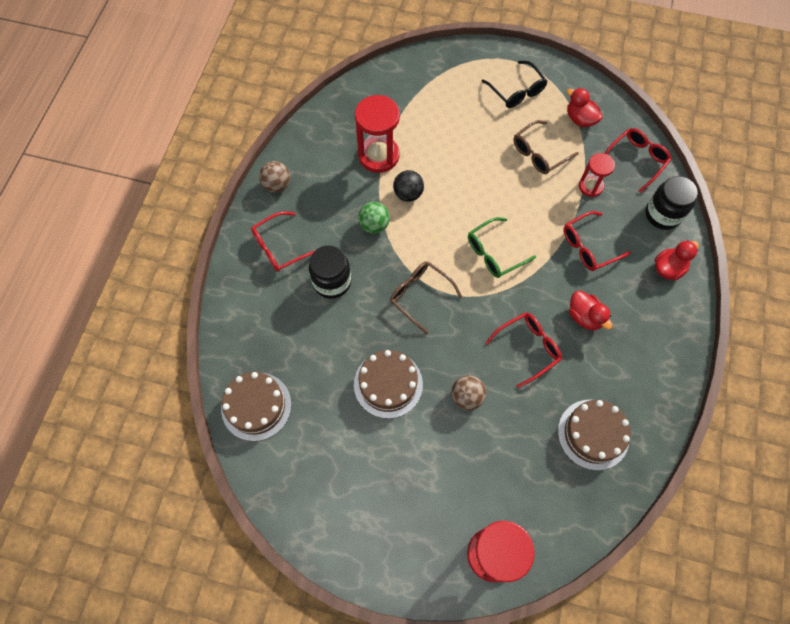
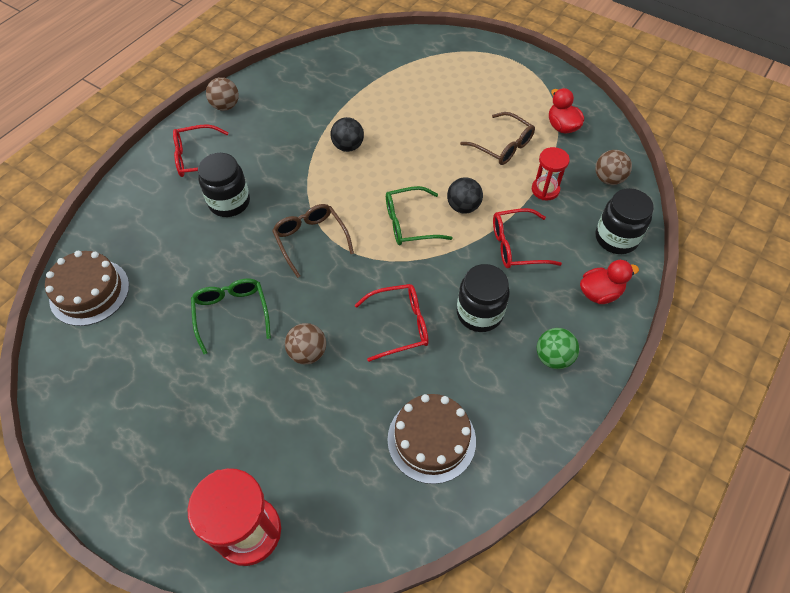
camera: 20 degrees right, 10 degrees down
(374, 225) = (299, 164): green ball -> green ball (553, 357)
(378, 155) = (337, 107): red hourglass -> none
(388, 384) = (232, 313): brown cake -> green glasses
(516, 91) = (505, 86): black glasses -> none
(531, 223) = (463, 207): none -> black ball
(539, 153) = (503, 146): brown glasses -> brown glasses turned 120 degrees counterclockwise
(584, 316) = (479, 313): red duck -> black jar
(636, 160) = (608, 179): red glasses -> brown ball

